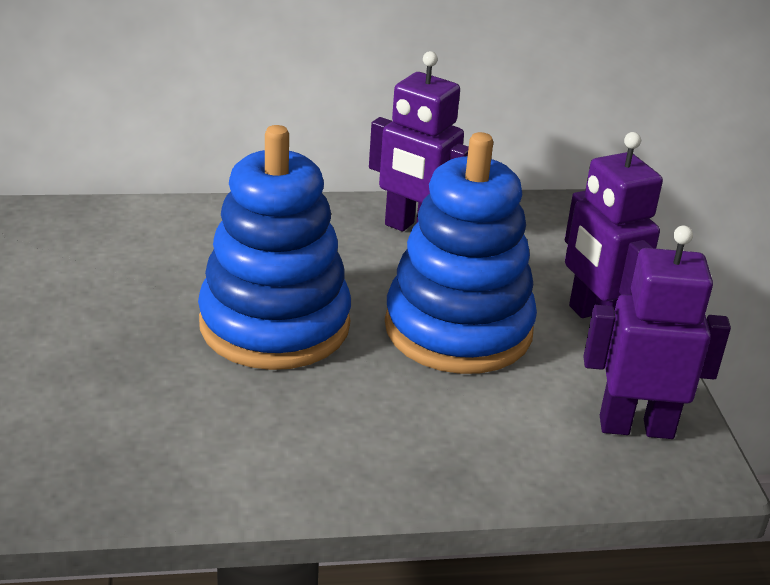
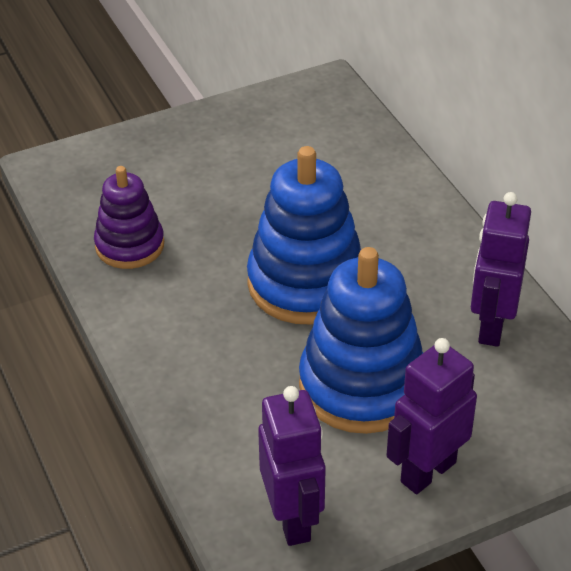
camera: 75 degrees right, 10 degrees up
(93, 453) = (129, 245): none -> purple stacking toy

